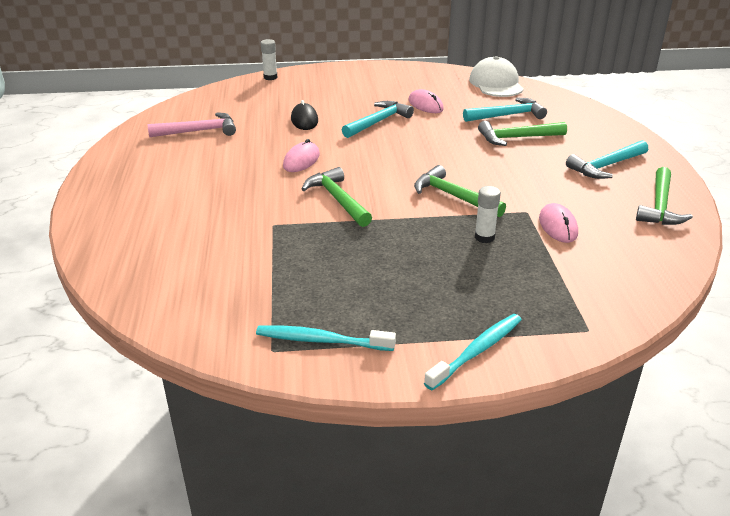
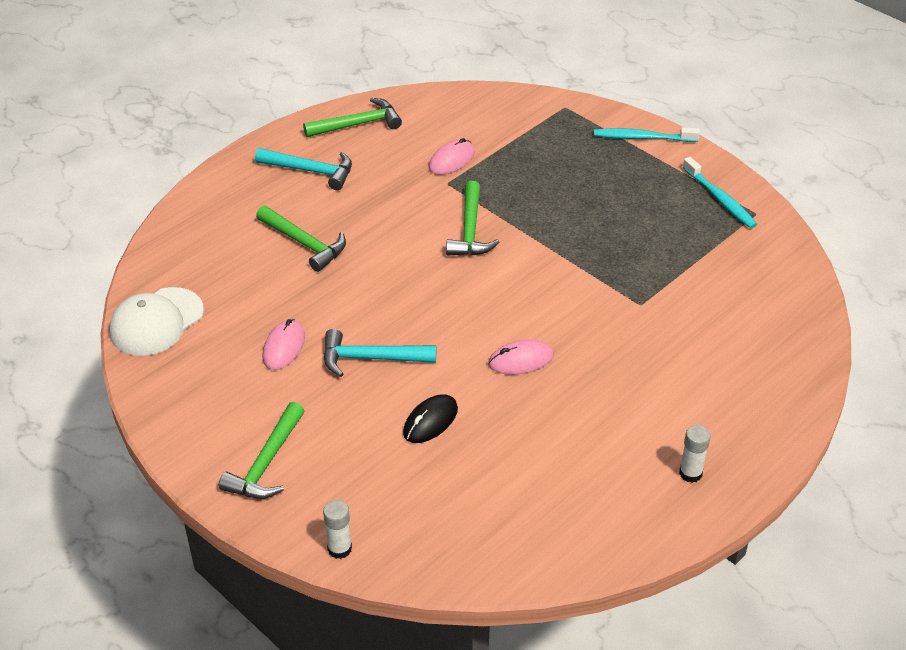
camera: 130 degrees left, 10 degrees up
(199, 131) = (557, 490): pink hammer -> none
(337, 199) = (558, 291): green hammer -> green hammer (266, 463)
(484, 237) = (513, 187): white glue stick -> white glue stick (690, 473)
(507, 115) = (250, 273): turquoise hammer -> none

